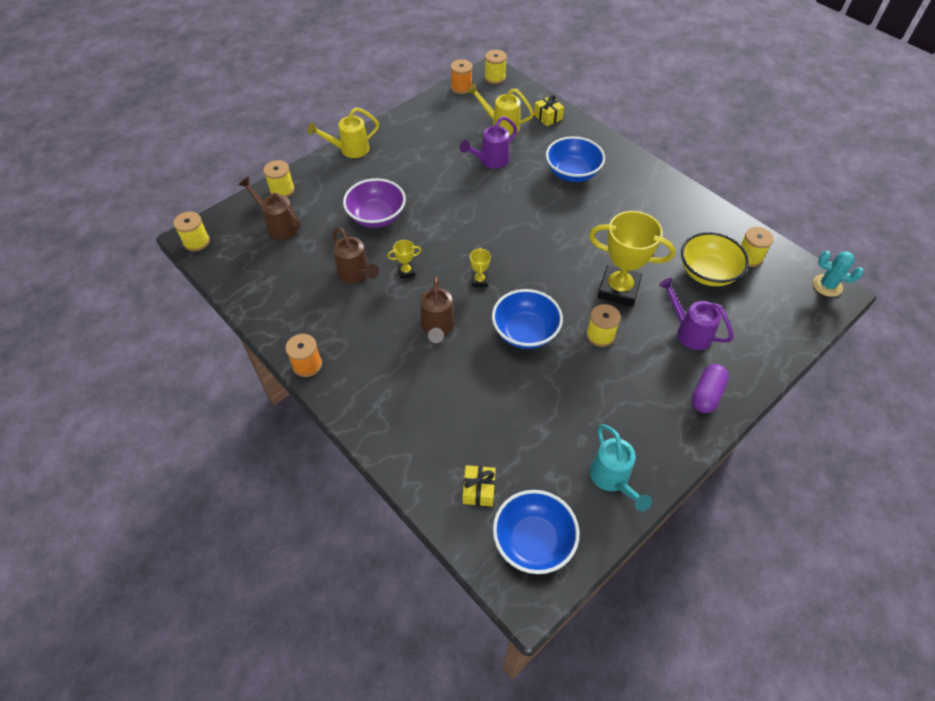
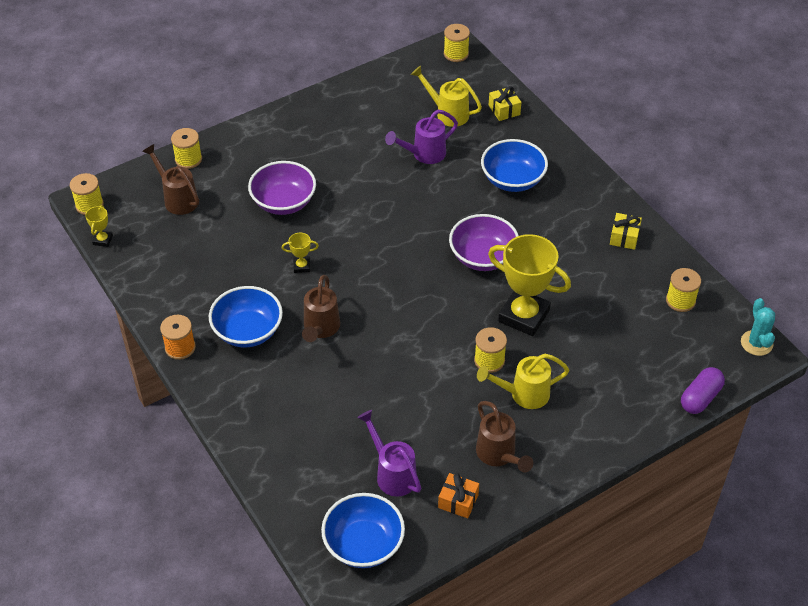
camera: 10 degrees right, 5 degrees down
(350, 150) = (271, 122): yellow watering can -> yellow watering can (523, 394)
(356, 274) = (248, 262): brown watering can -> brown watering can (499, 455)
(461, 87) = (414, 62): orange spool -> none
(478, 490) = (323, 491): yellow gift -> yellow gift (624, 237)
(479, 280) = (377, 286): yellow trophy -> yellow trophy (103, 240)
(525, 332) = (411, 346): blue bowl -> blue bowl (248, 331)
(566, 242) = (483, 257): none -> purple bowl
(612, 479) = (458, 501): turquoise watering can -> orange gift
(689, 332) = (585, 370): purple watering can -> purple watering can (392, 473)
(706, 394) = (581, 436): purple capsule -> purple capsule (700, 398)
(707, 272) = (627, 311): yellow bowl -> none
(827, 285) = (756, 343): turquoise cactus -> turquoise cactus turned 45 degrees clockwise

